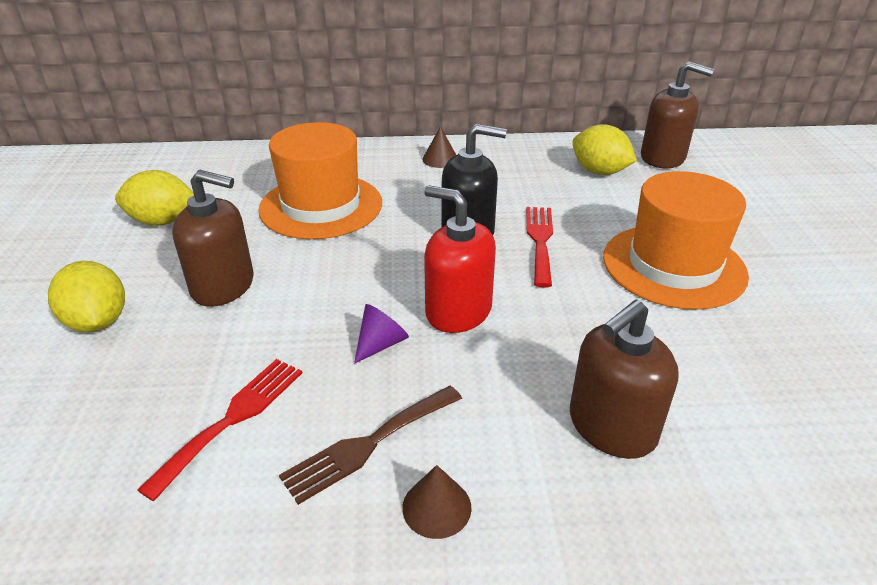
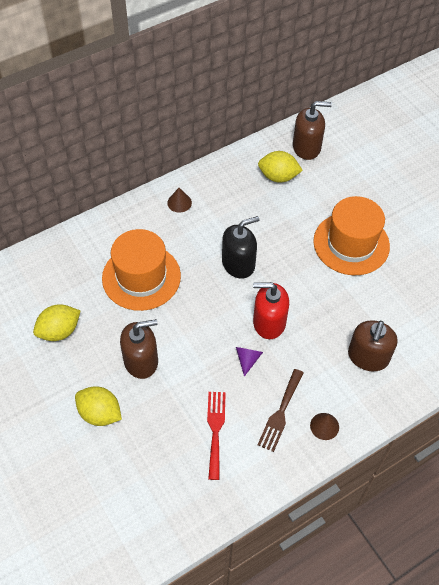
camera: 30 degrees left, 20 degrees up
(540, 241) = (278, 253): red fork -> none

